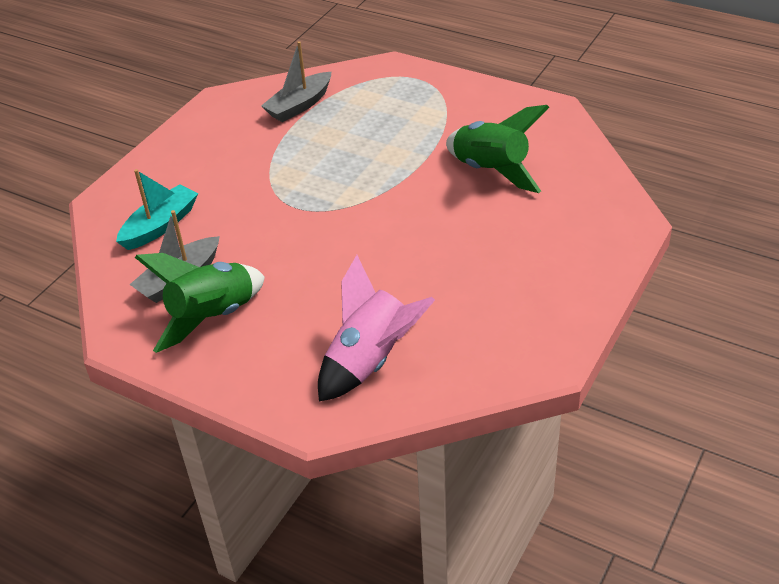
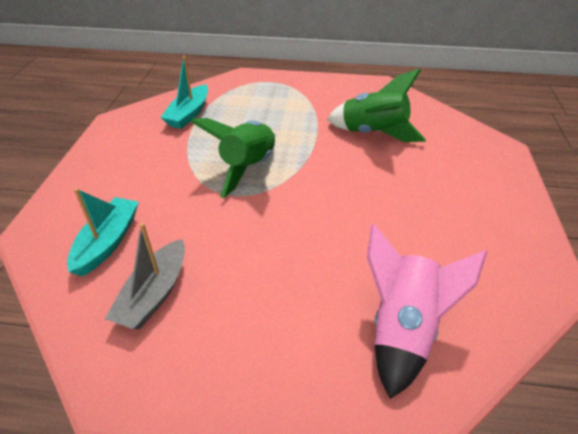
camera: 25 degrees left, 0 degrees up
(213, 317) = (212, 328): green rocket -> green rocket (248, 168)
(299, 105) = (189, 114): grey boat -> turquoise boat

